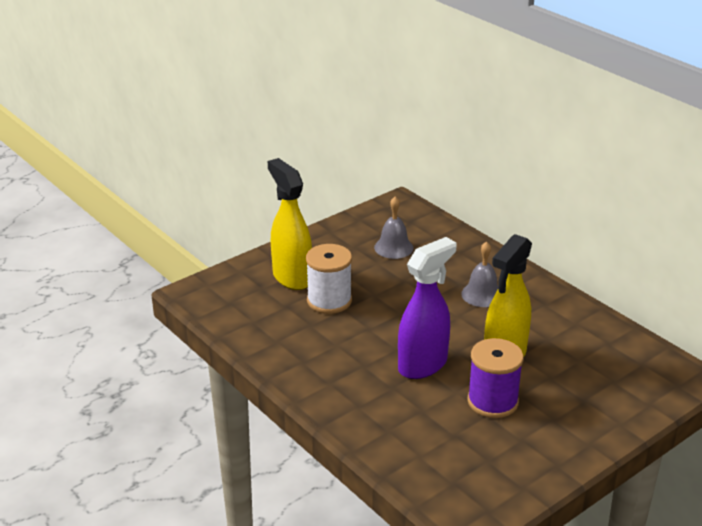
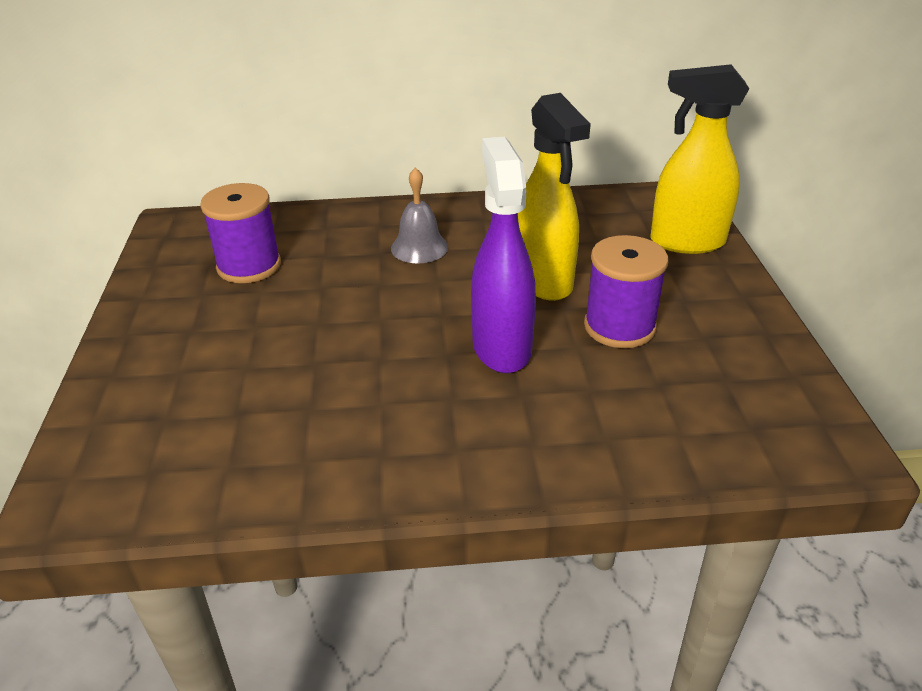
camera: 55 degrees left, 5 degrees up
(292, 277) = (183, 377): yellow spray bottle -> yellow spray bottle (686, 242)
(329, 301) = (281, 366): white spool -> none
(393, 247) = (249, 266): grey bell -> purple spool

